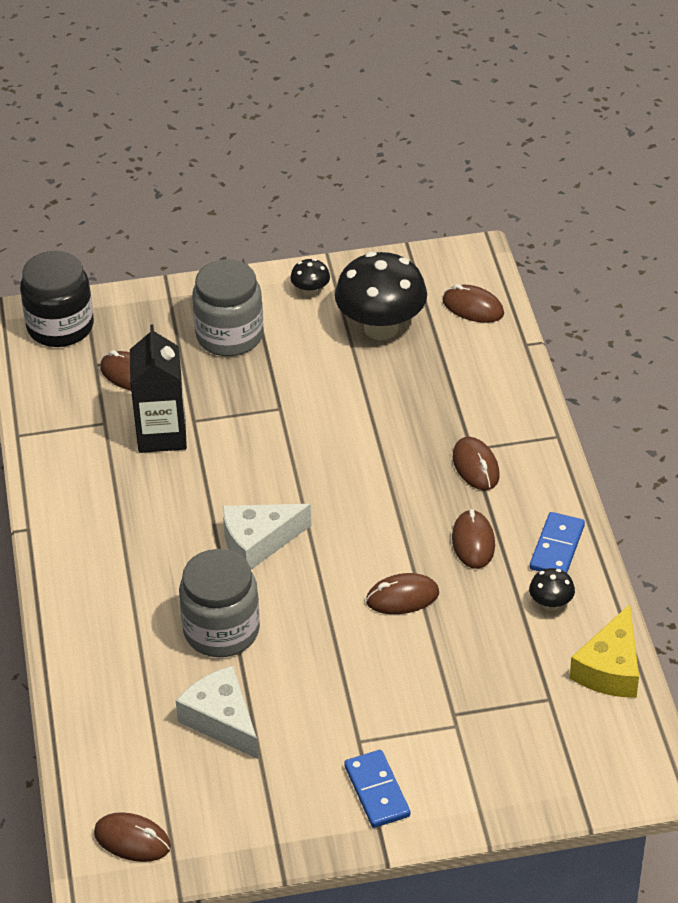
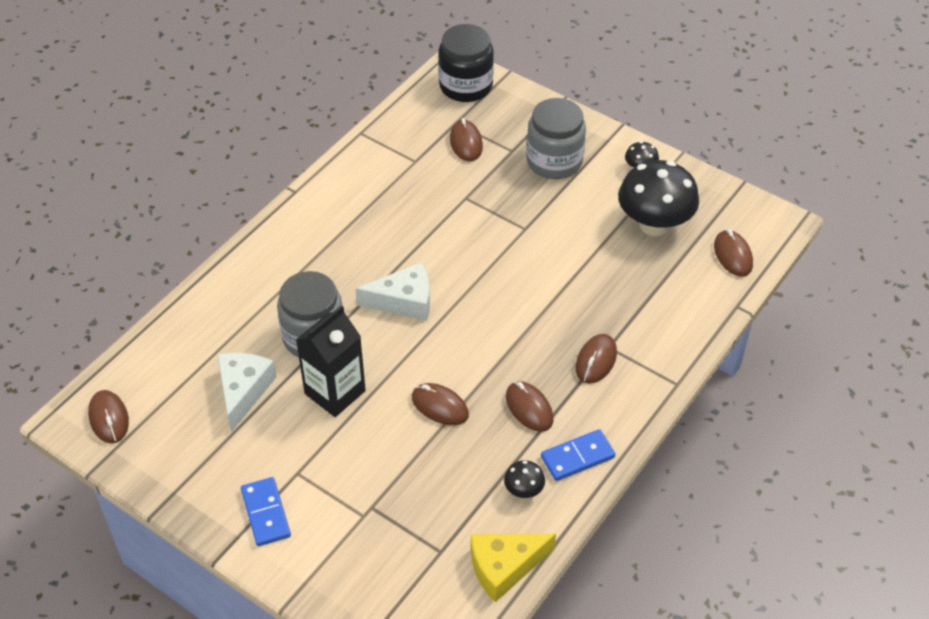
camera: 45 degrees right, 5 degrees up
(162, 434) = (437, 192): black carton -> black carton (335, 392)
(258, 542) = (404, 301): white cheese -> white cheese turned 150 degrees clockwise
(376, 791) = (265, 513): blue domino -> blue domino turned 45 degrees counterclockwise
(473, 542) = (529, 408): brown mouse -> brown mouse turned 75 degrees counterclockwise

